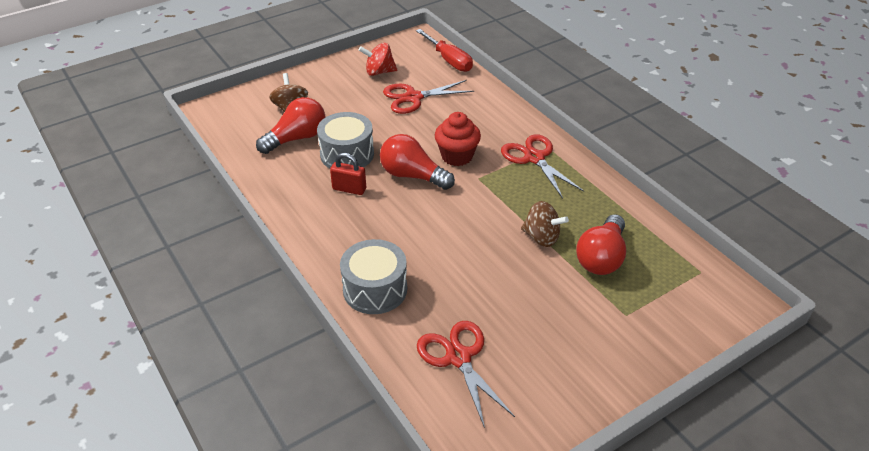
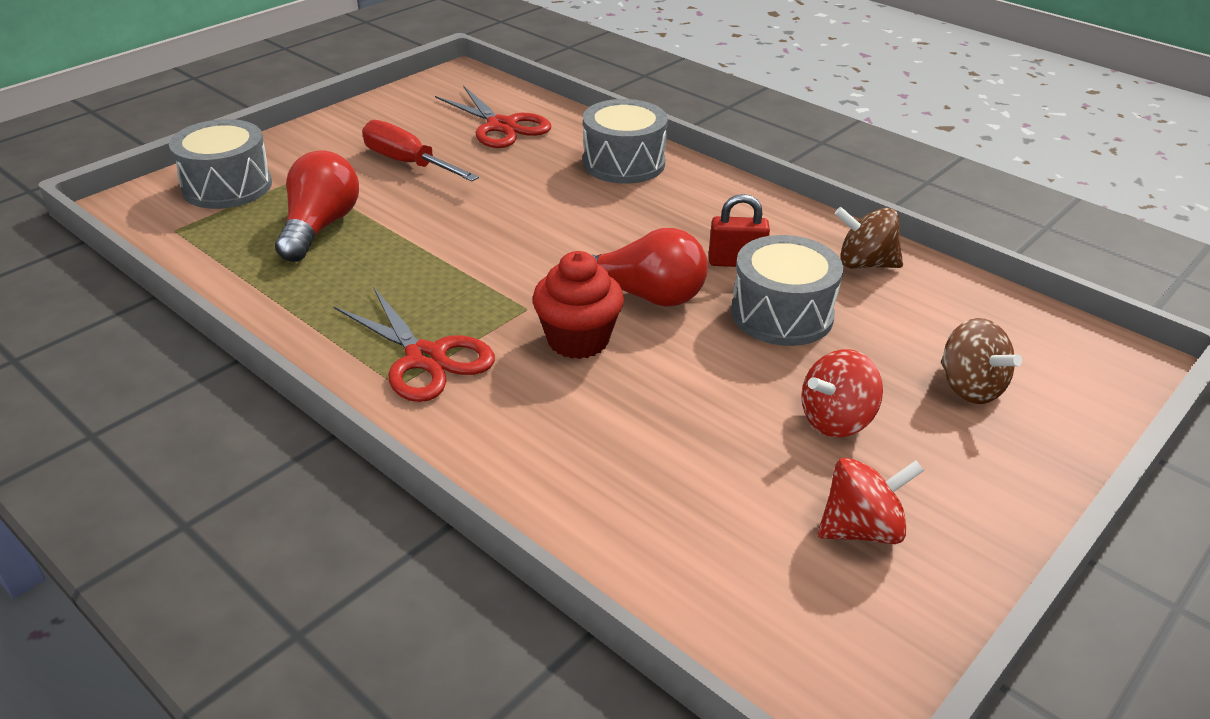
camera: 165 degrees right, 5 degrees down
(296, 138) = (896, 329): red light bulb -> none
(359, 105) = (836, 420): none -> red spinning top
(413, 97) = (730, 461): red scissors -> none
(449, 60) = (698, 613): red screwdriver -> red screwdriver (408, 163)
(541, 237) = (409, 239): brown spinning top -> brown spinning top (865, 264)
(679, 312) = (227, 186): none -> grey drum

